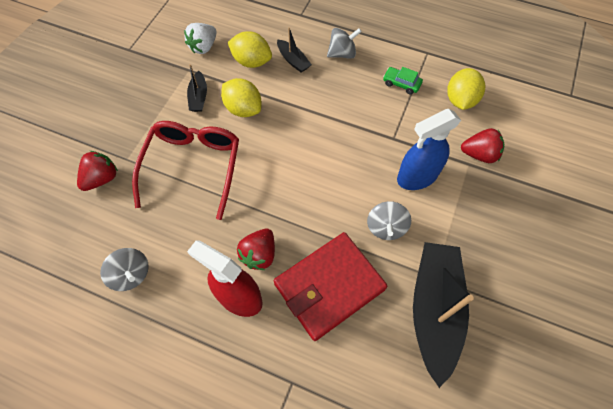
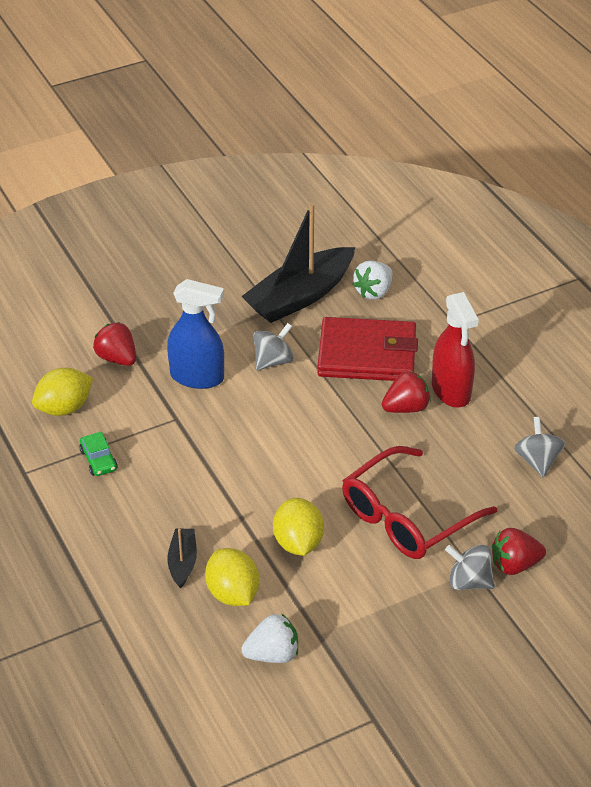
camera: 140 degrees left, 20 degrees down
(199, 97) = (336, 590): black boat -> none
(342, 54) = (118, 533): grey spinning top -> grey spinning top (469, 582)
(386, 366) = (374, 292): none -> white strawberry

